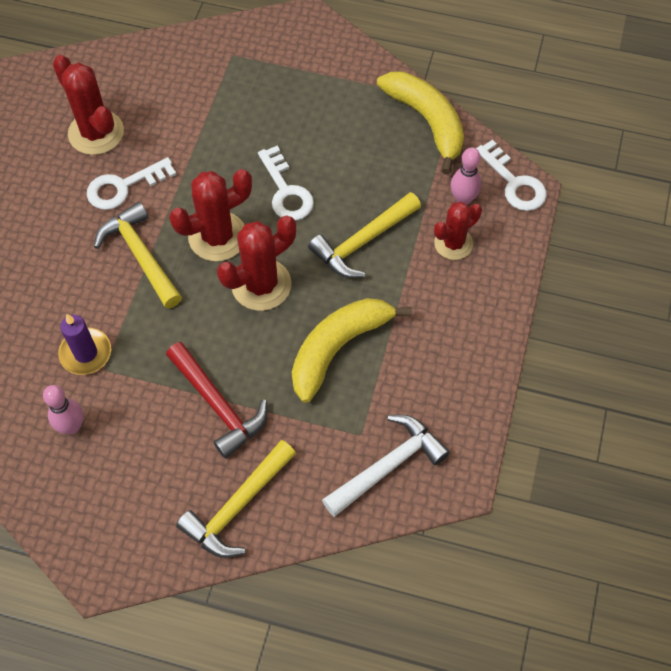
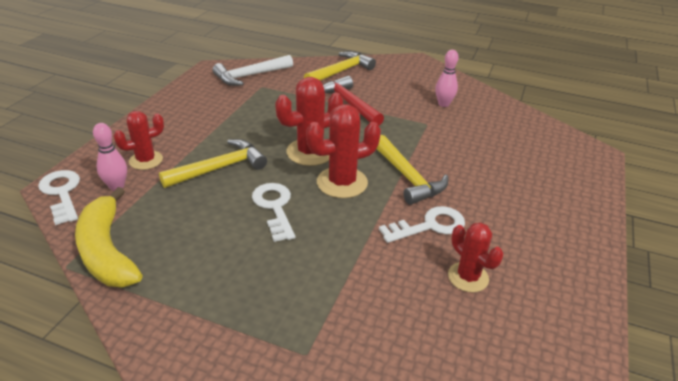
camera: 175 degrees left, 25 degrees down
(85, 353) = (442, 131): purple candle -> none
(96, 133) = (468, 277): red cactus -> red cactus, size x0.66
(338, 348) = (262, 118): yellow banana -> none

